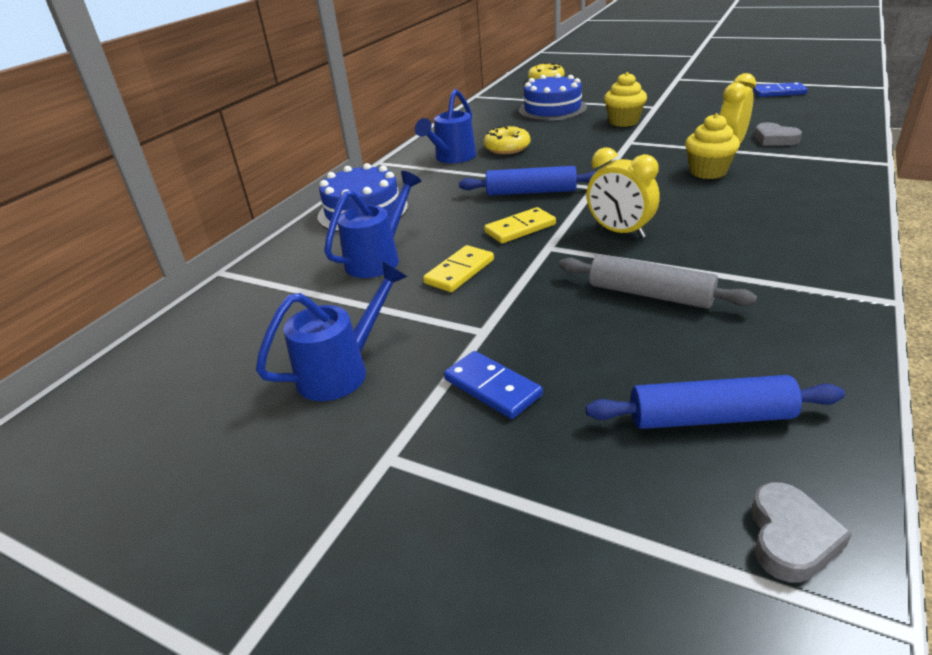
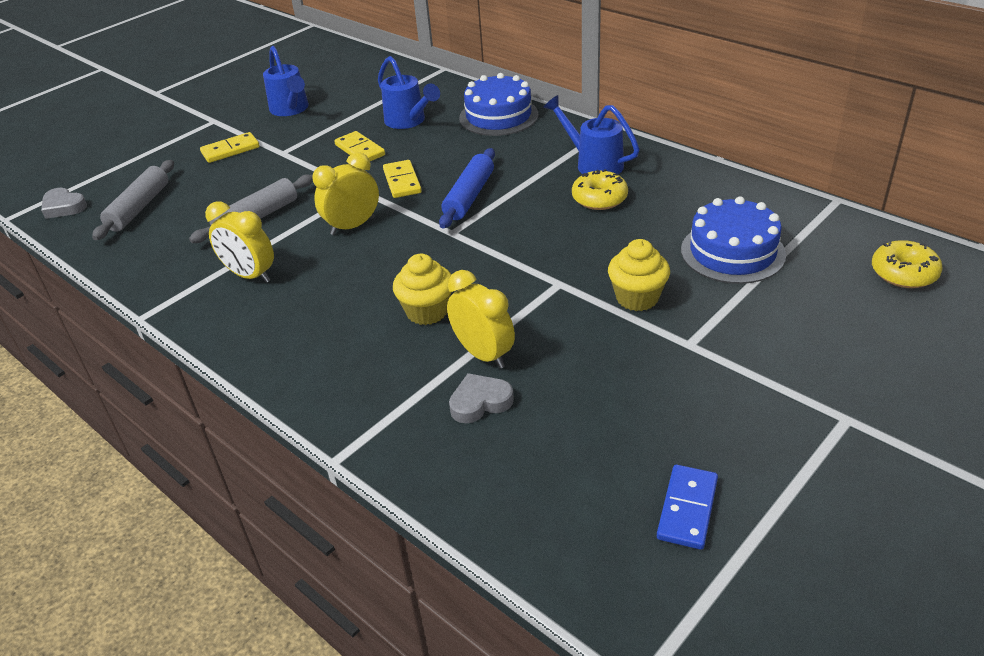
camera: 105 degrees right, 5 degrees up
(492, 387) = (230, 150): blue domino -> yellow domino
(710, 418) = (139, 208): blue rolling pin -> grey rolling pin
(752, 260) = (250, 275): none -> yellow clock

